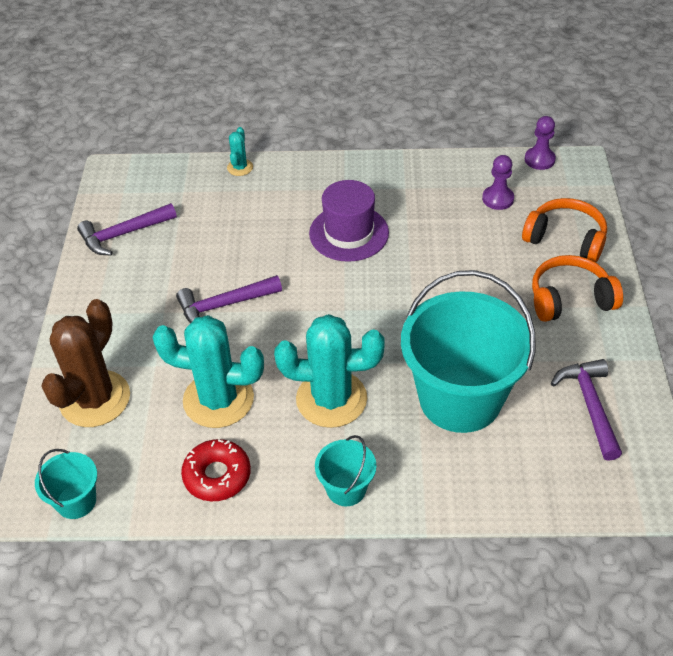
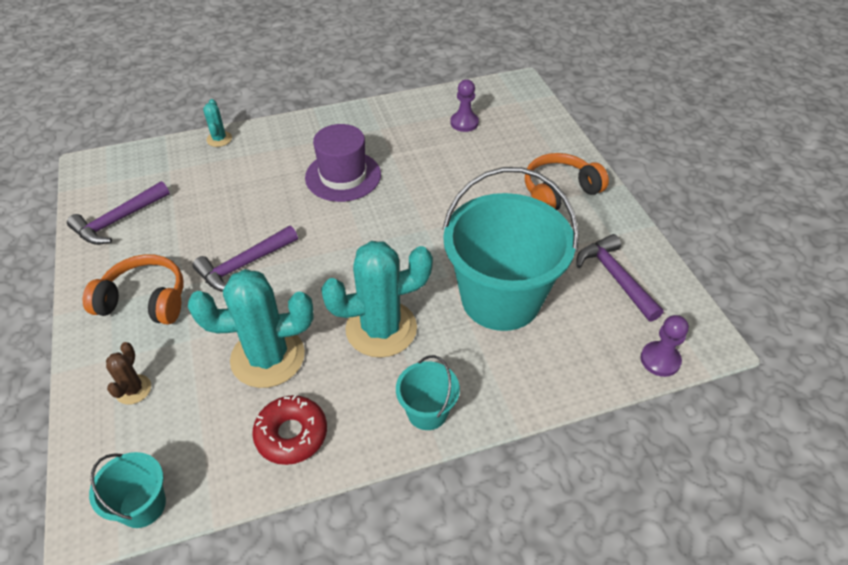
camera: 20 degrees left, 0 degrees up
(95, 399) = (133, 389): brown cactus -> brown cactus, size x0.46
(539, 159) = (486, 86): purple pawn -> purple pawn (660, 360)
(565, 239) = (534, 144): orange headphones -> orange headphones (145, 300)

